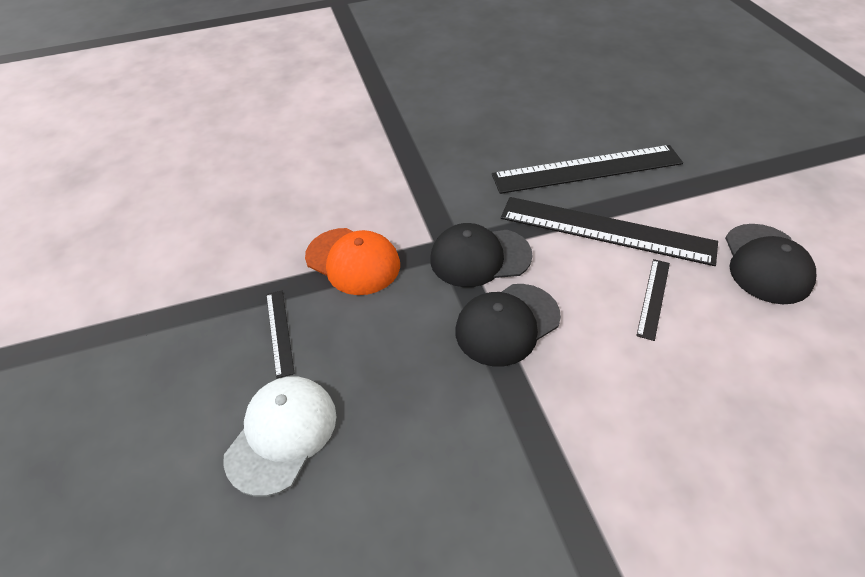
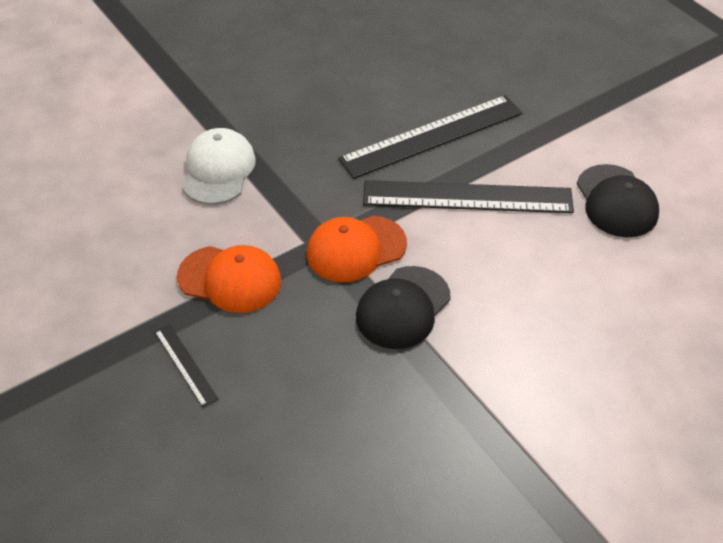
camera: 20 degrees left, 0 degrees up
(282, 435) = (231, 454): white cap -> white cap (218, 170)
(480, 257) = (356, 249): black cap -> orange cap
(653, 298) = (527, 254): black ruler -> none

